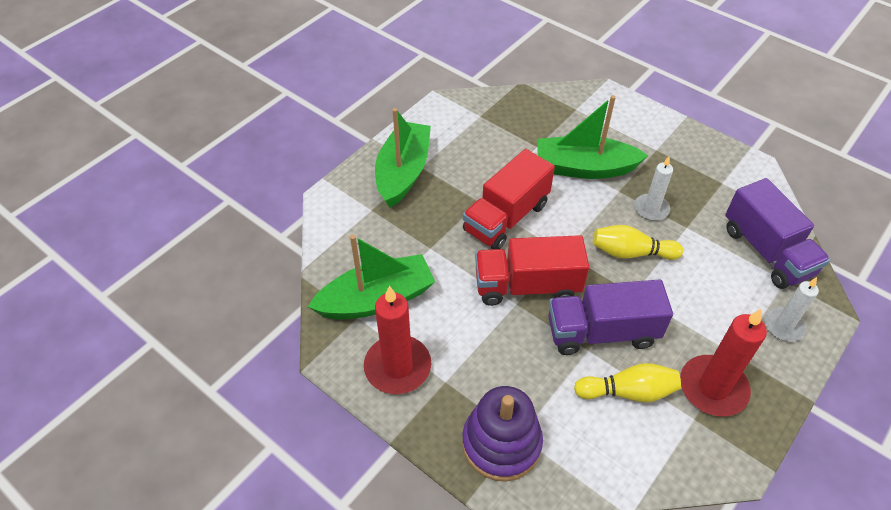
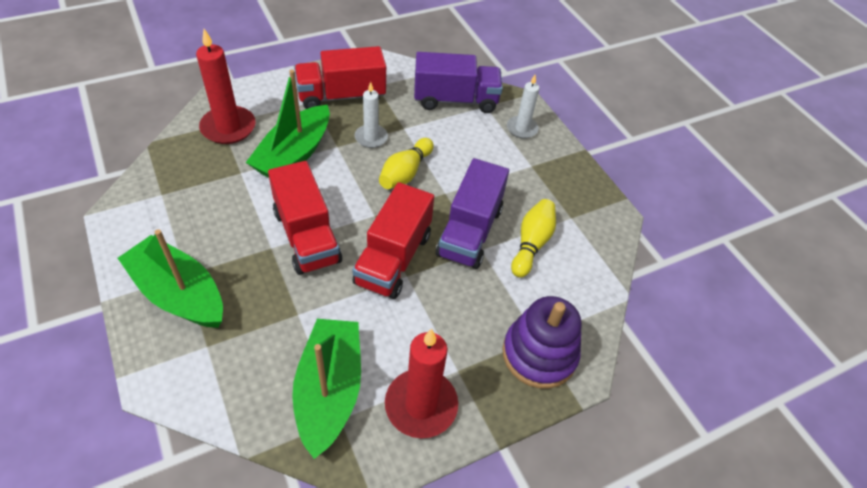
camera: 70 degrees left, 0 degrees up
(682, 165) = (341, 96): none -> red truck
(713, 388) = (551, 193): red candle -> red candle (228, 127)

